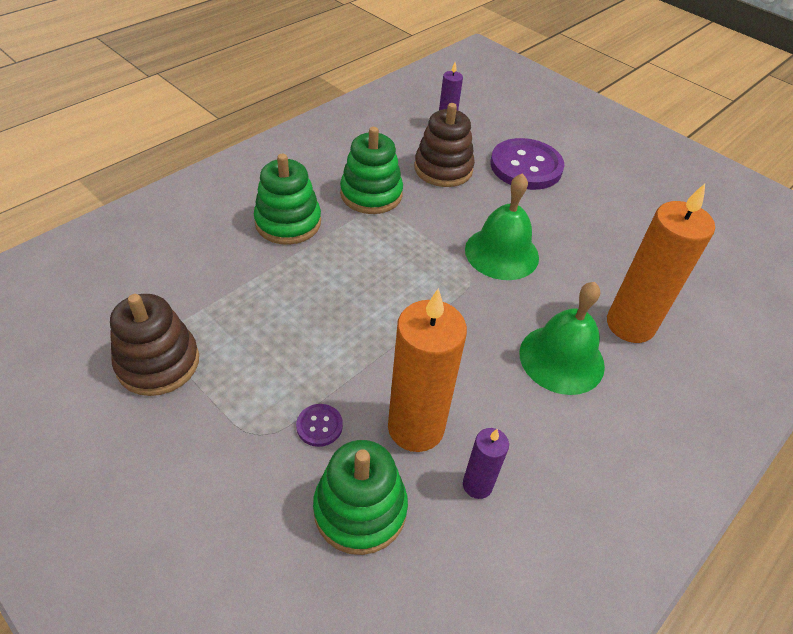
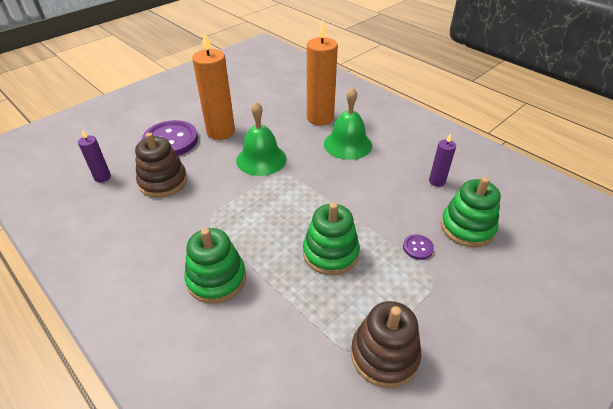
camera: 85 degrees left, 5 degrees down
(371, 194) = (187, 224): green stacking toy -> green stacking toy (330, 253)
(416, 427) = (407, 203): orange candle -> orange candle (221, 132)

